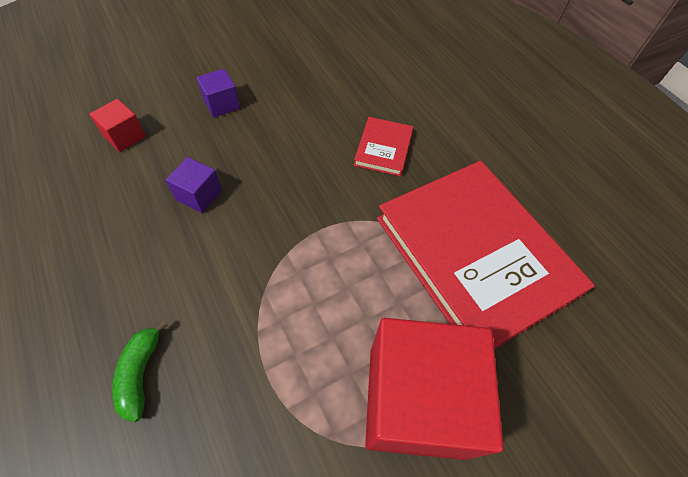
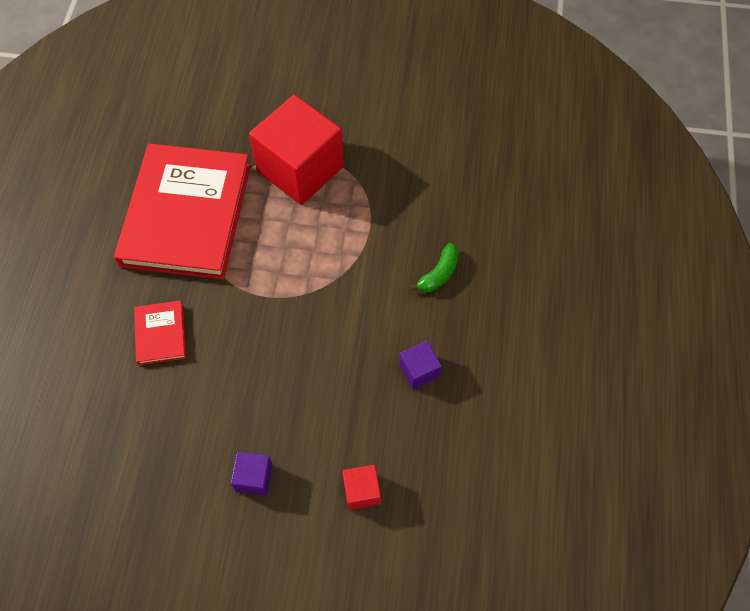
camera: 140 degrees left, 5 degrees up
(199, 195) = (334, 382): purple cube -> purple cube (419, 370)
(383, 148) = (160, 334): red book -> red book turned 60 degrees counterclockwise

